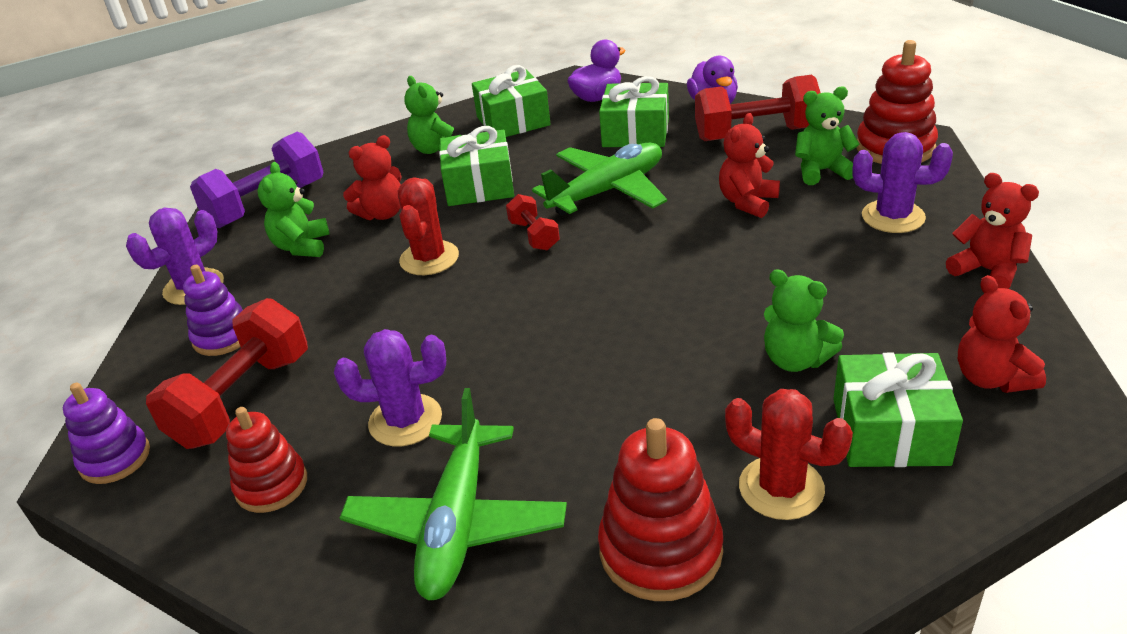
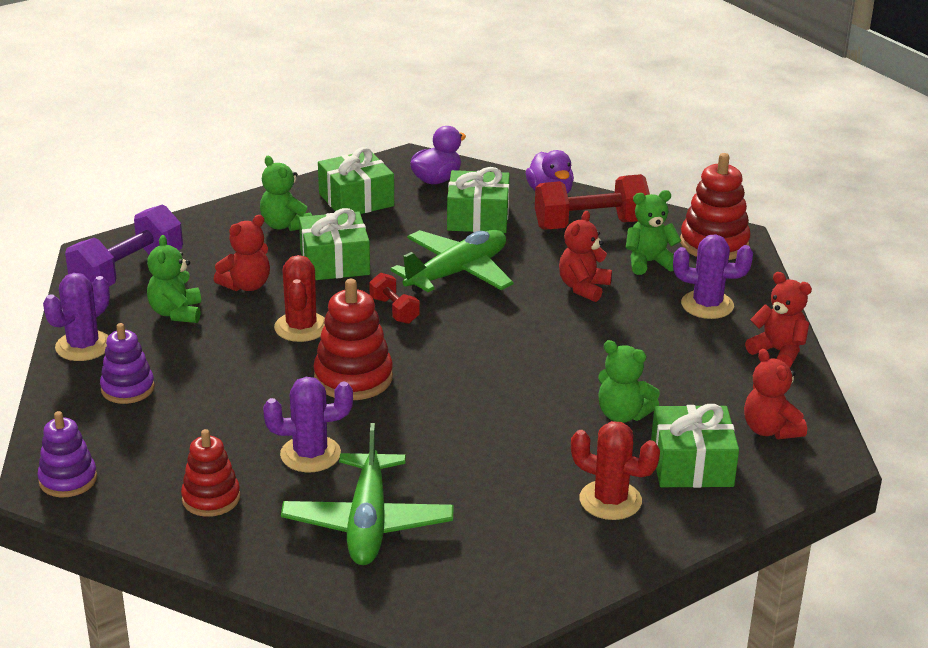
camera: 10 degrees left, 5 degrees down
(242, 399) = (164, 438): red dumbbell -> none
(660, 550) = (523, 538): red stacking toy -> red stacking toy (353, 378)

